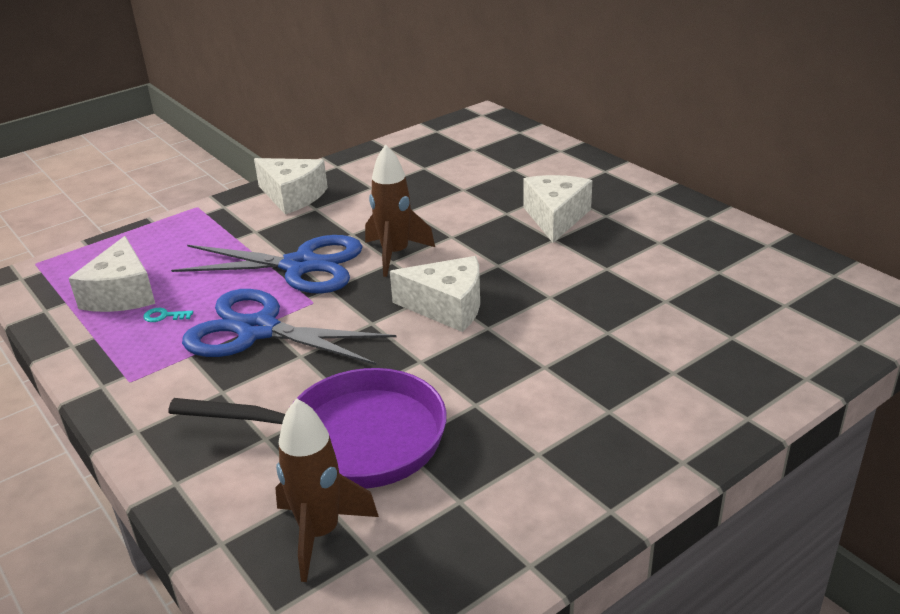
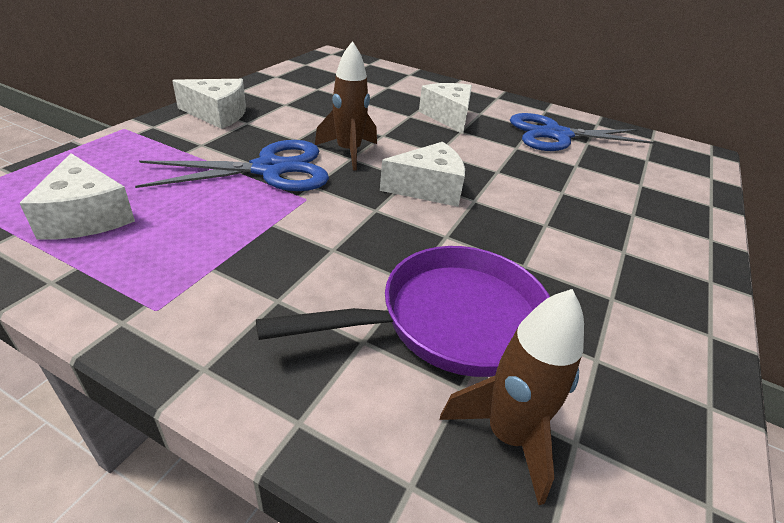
camera: 30 degrees left, 5 degrees up
(164, 316) = (154, 232): turquoise key -> none
(258, 330) = (271, 232): blue scissors -> blue scissors (556, 135)

